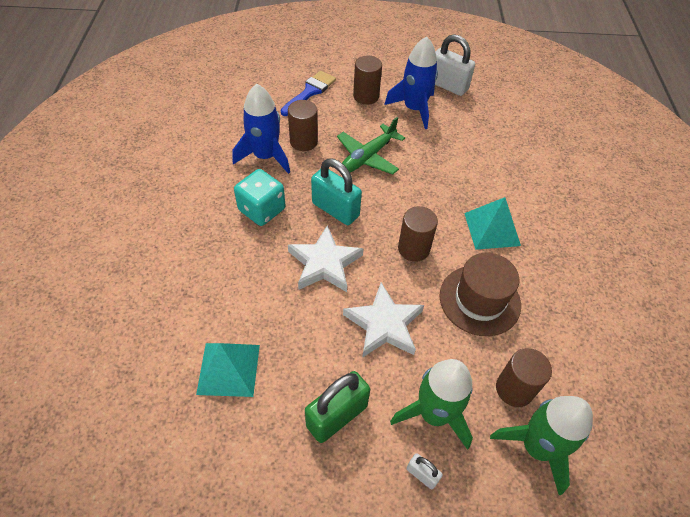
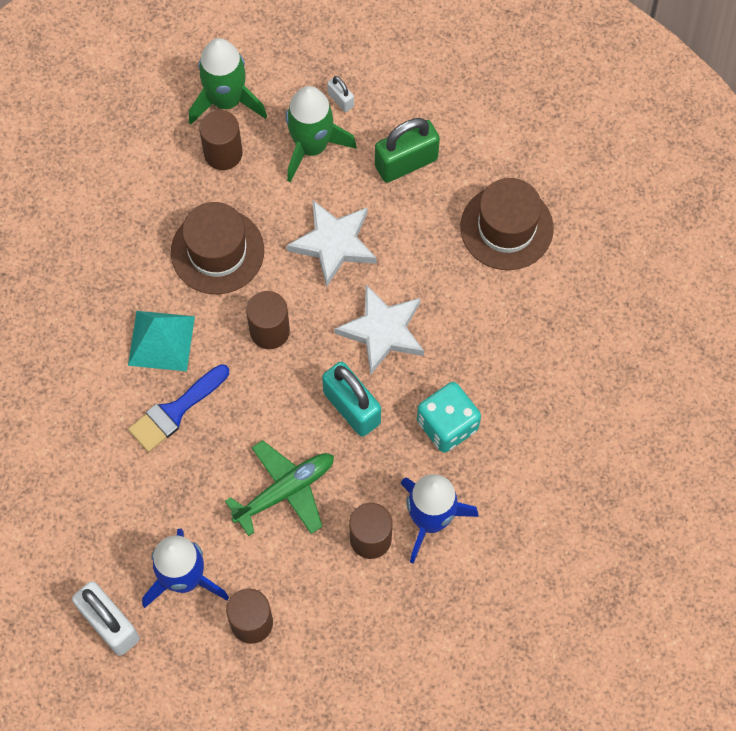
camera: 165 degrees left, 15 degrees up
(228, 369) = (506, 227): turquoise pyramid -> brown hat
(310, 92) = (339, 649): blue brush -> blue brush (175, 411)

